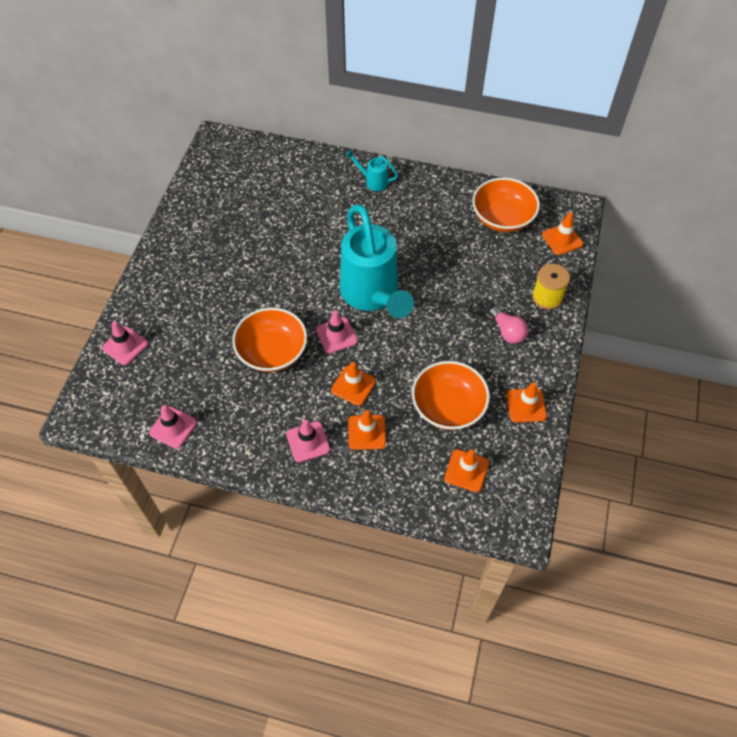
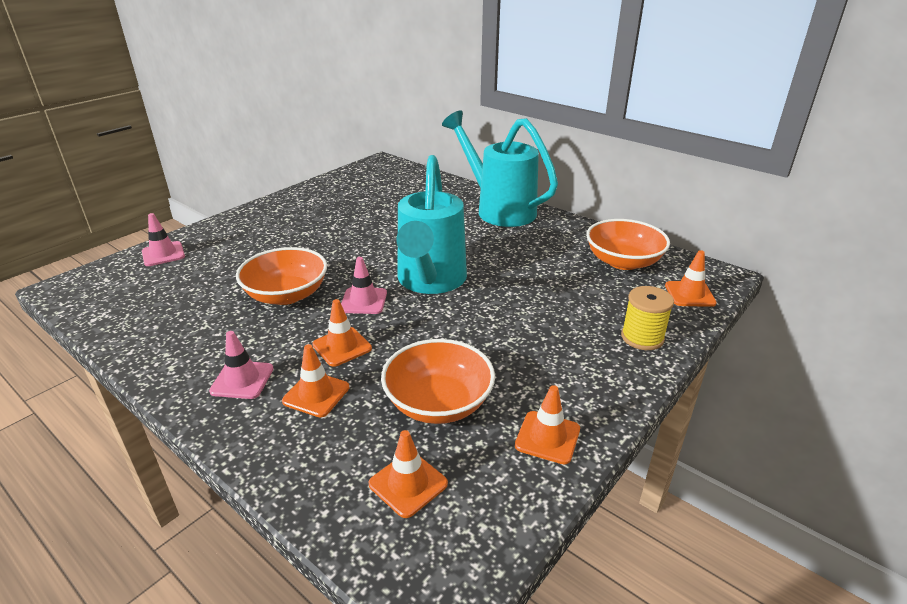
camera: 25 degrees right, 25 degrees down
(173, 427) = (127, 322): pink traffic cone -> none
(372, 181) = (498, 209): turquoise watering can -> turquoise watering can, size x2.43
(507, 331) = (569, 354): pink light bulb -> none

